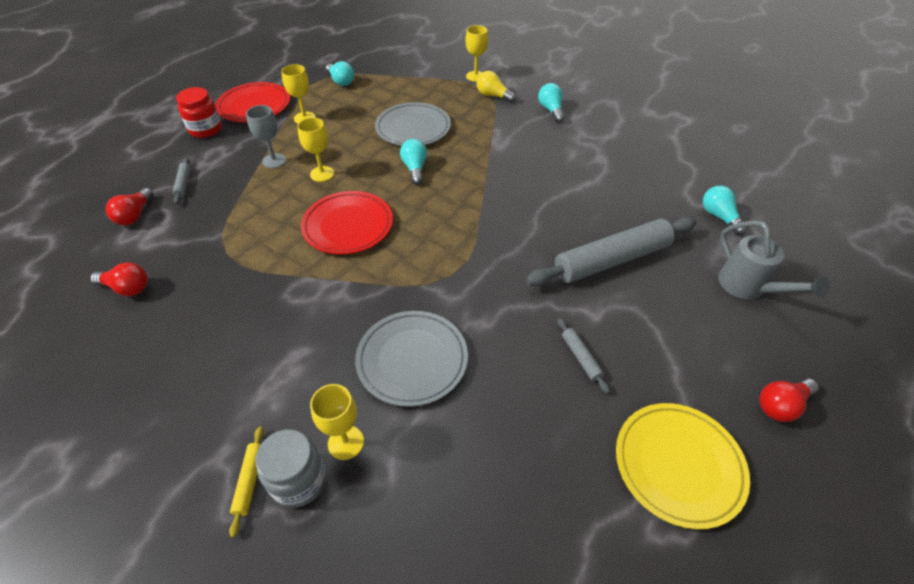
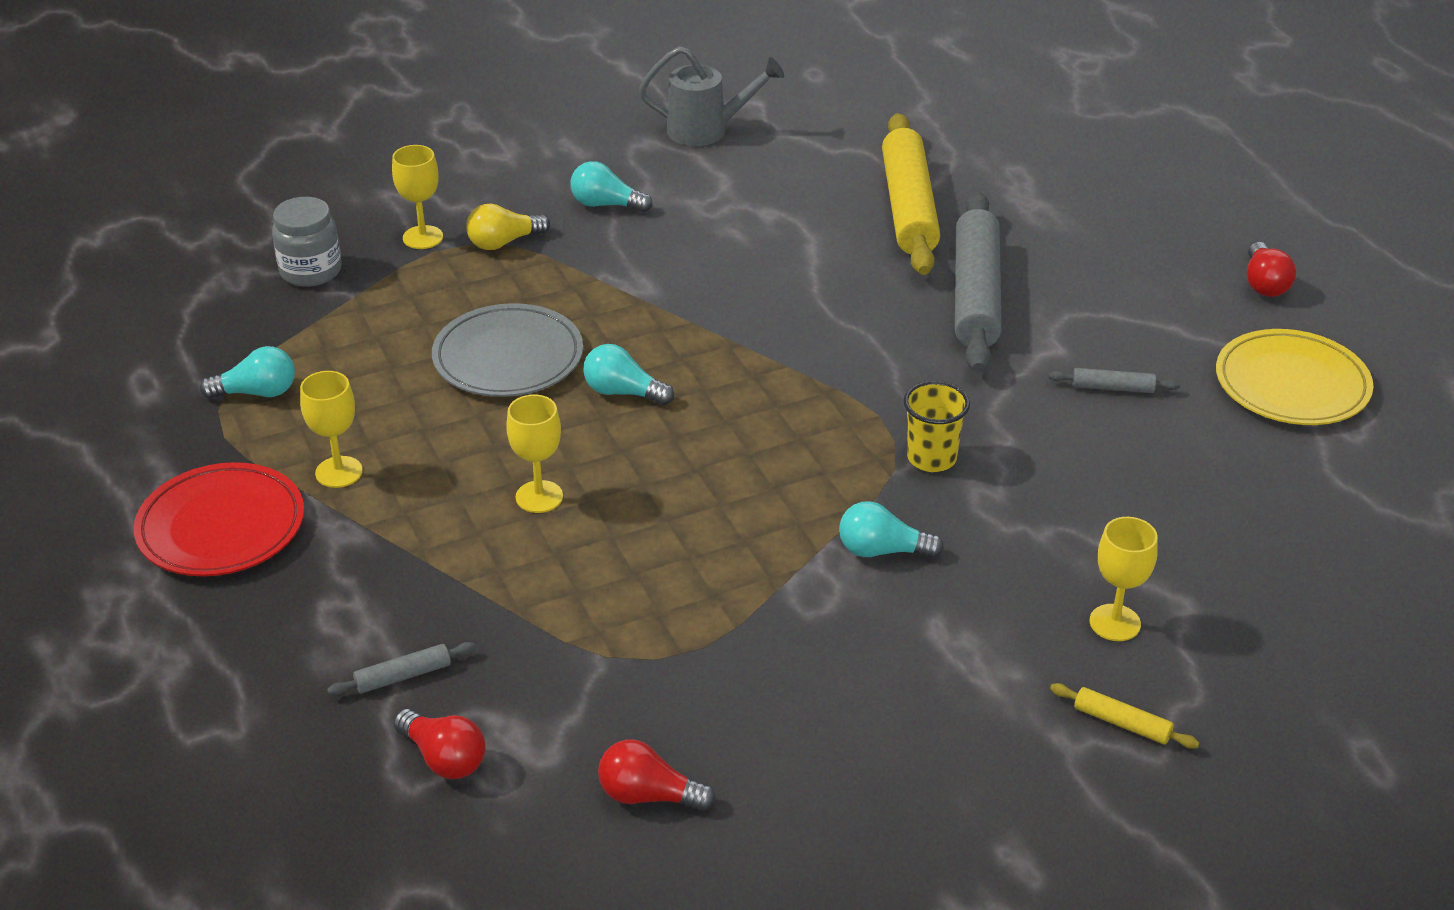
camera: 60 degrees left, 10 degrees down
(127, 288) = (649, 795): red light bulb -> red light bulb turned 120 degrees counterclockwise
(184, 184) = (403, 676): grey rolling pin -> grey rolling pin turned 45 degrees counterclockwise
(206, 129) = (237, 612): red jar -> none
(274, 161) = (443, 544): grey goblet -> none
(299, 480) = (1146, 678): grey jar -> grey jar (311, 271)
(348, 226) = (703, 506): red plate -> none
(412, 360) = (1022, 525): grey plate -> none
(445, 296) = (931, 458): none -> yellow cup
(663, 204) = (909, 207): none -> yellow rolling pin
(719, 217) = (968, 179): turquoise light bulb -> turquoise light bulb (882, 551)
(747, 287) = (1096, 220): grey watering can -> grey watering can (706, 130)

